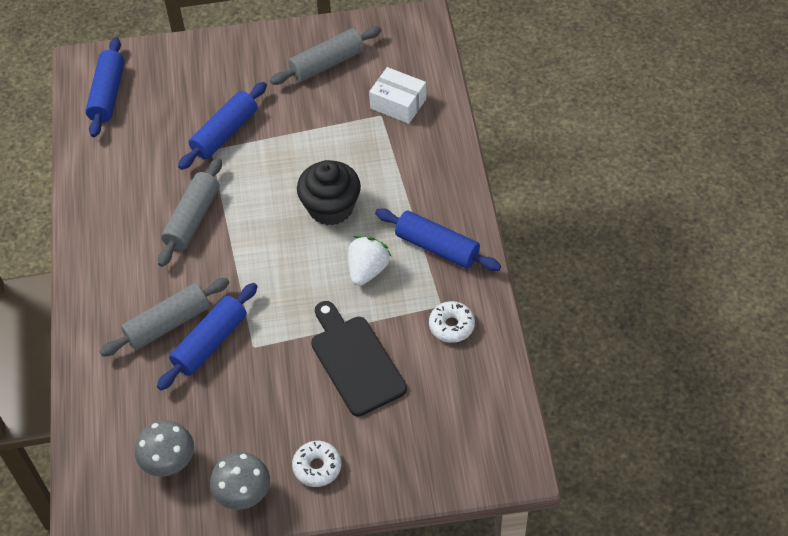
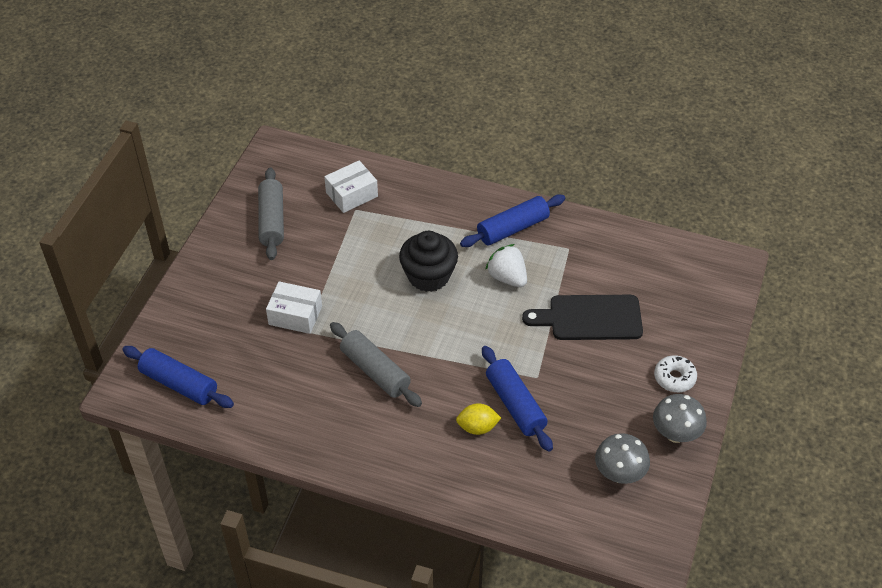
camera: 65 degrees left, 5 degrees down
(168, 324) = (477, 427): grey rolling pin -> yellow lemon
(225, 133) = (295, 315): blue rolling pin -> white box
(451, 326) = (591, 249): white donut -> none

